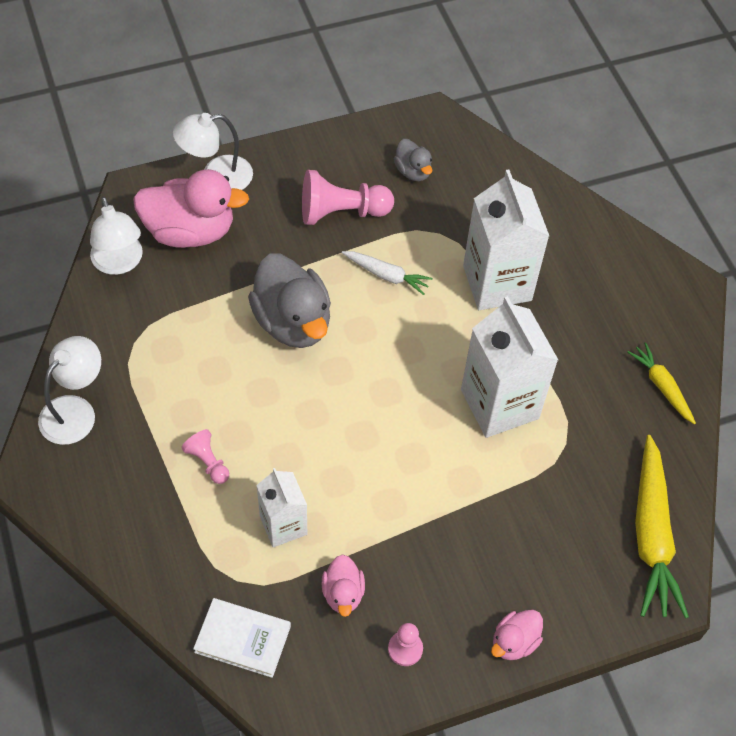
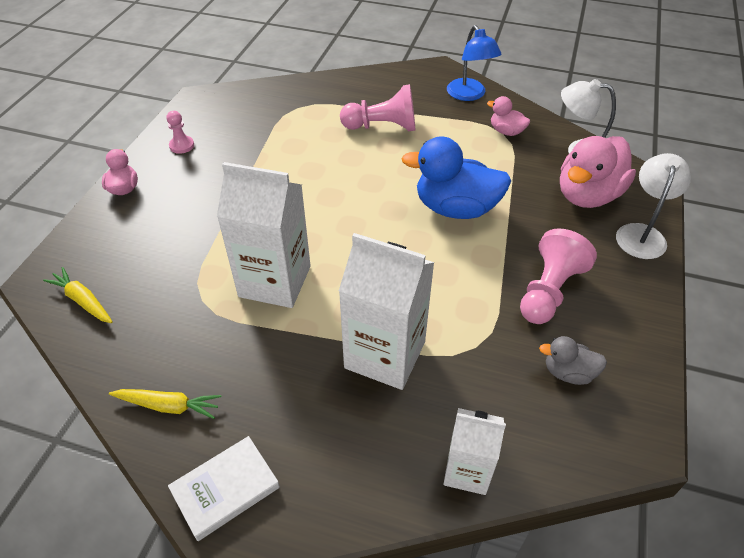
camera: 130 degrees right, 10 degrees down
(75, 411) = (469, 95): white lamp -> blue lamp
(208, 462) = (382, 127): pink pawn -> pink pawn, size x1.87
(242, 639) = (264, 96): white book -> white book (225, 489)
(283, 525) = (309, 136): white carton -> white carton (467, 470)
(293, 322) = (456, 208): grey duck -> blue duck
(343, 593) = (241, 139): pink duck -> pink duck (506, 131)
(387, 275) = (456, 283): white carrot -> none
(651, 535) = (83, 301): yellow carrot -> yellow carrot, size x0.54

